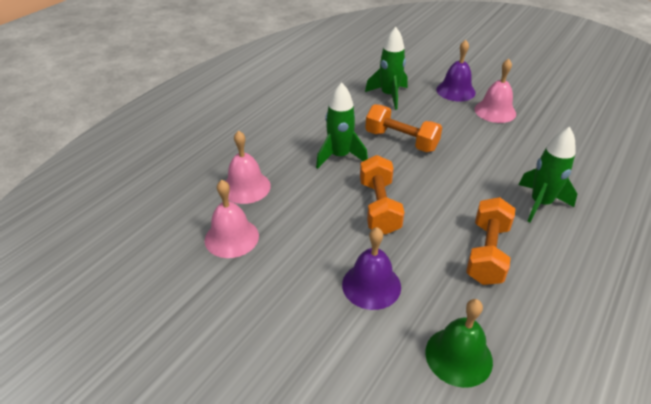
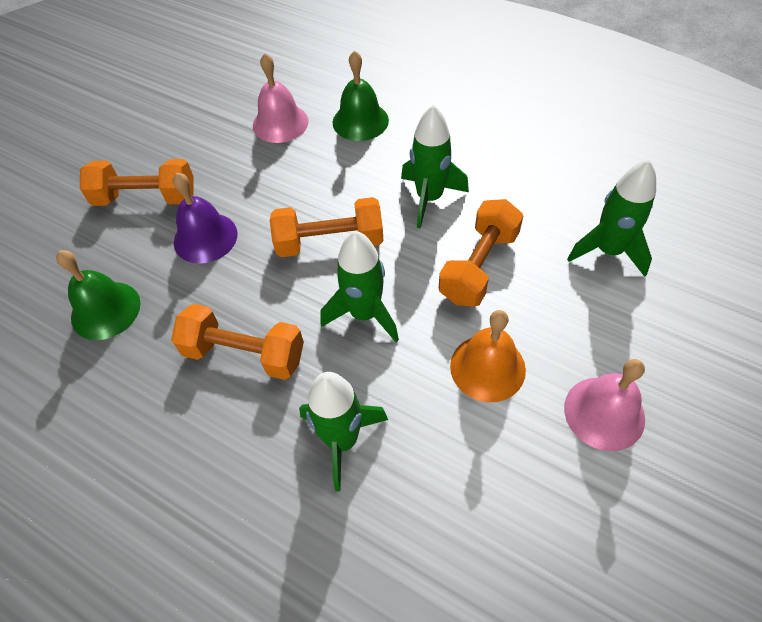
camera: 90 degrees right, 15 degrees up
(246, 187) = (360, 121): pink bell -> green bell
(314, 340) = (146, 198): none -> orange dumbbell
(444, 191) = (364, 314): none -> green rocket
(455, 91) = (660, 352): purple bell -> none
(475, 144) = (487, 367): none -> orange bell

